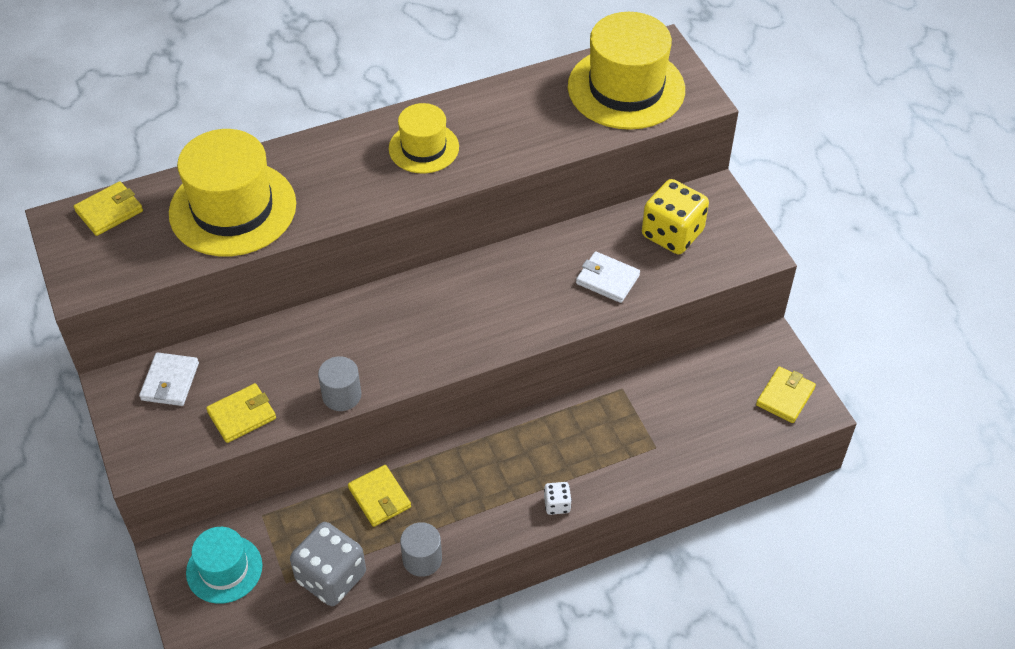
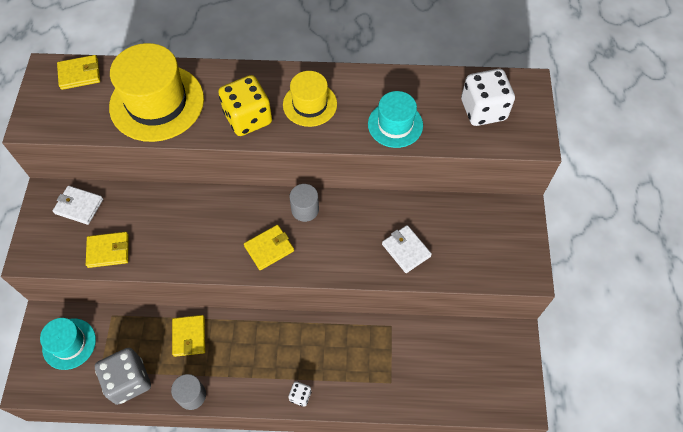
camera: 25 degrees right, 10 degrees up
(170, 381) = (79, 206): white wallet -> white wallet turned 75 degrees clockwise
(342, 395) = (178, 264): grey cylinder -> grey cylinder (305, 209)
(536, 135) = (395, 124): none -> turquoise hat
(626, 88) = (483, 110): yellow hat -> white dice
(672, 234) = (473, 232): yellow dice -> yellow dice (248, 118)
(785, 397) = (505, 384): yellow wallet -> yellow wallet (269, 248)

